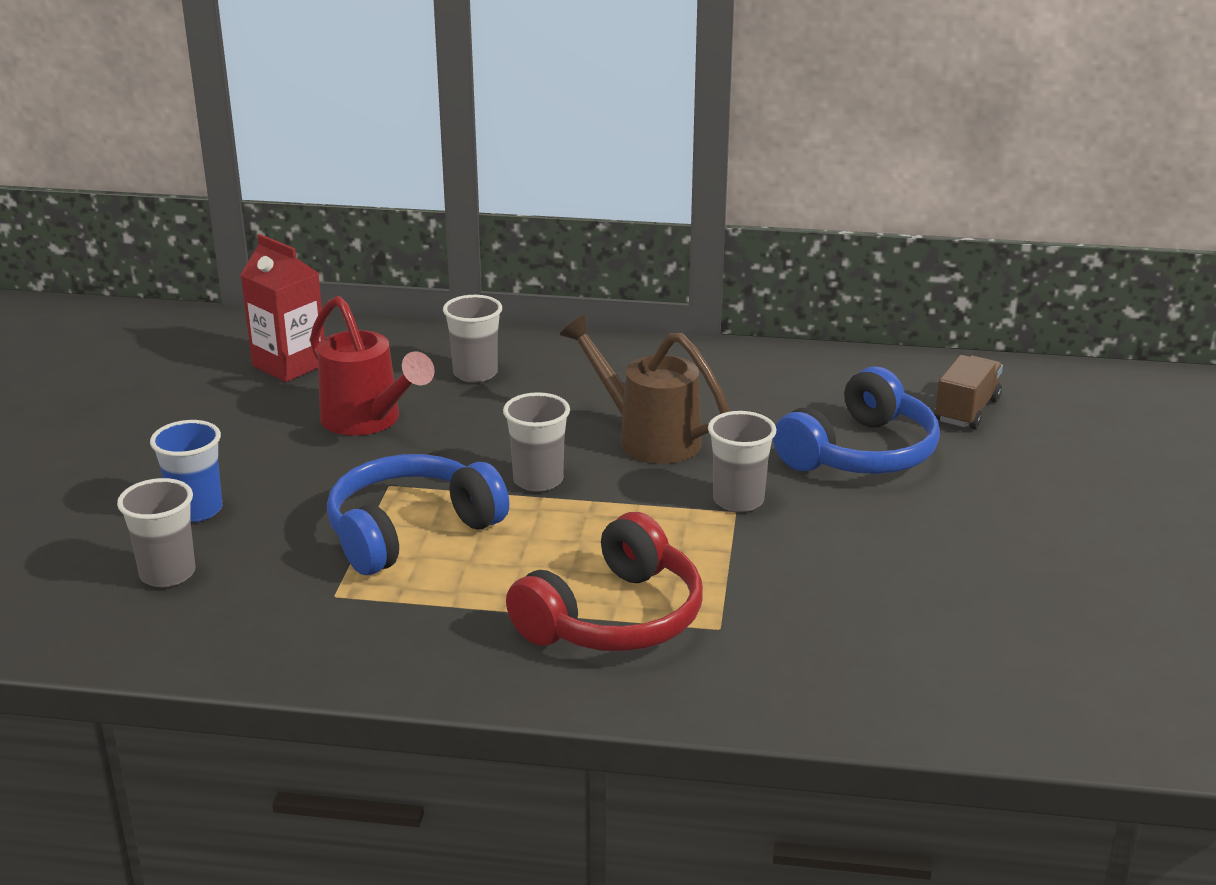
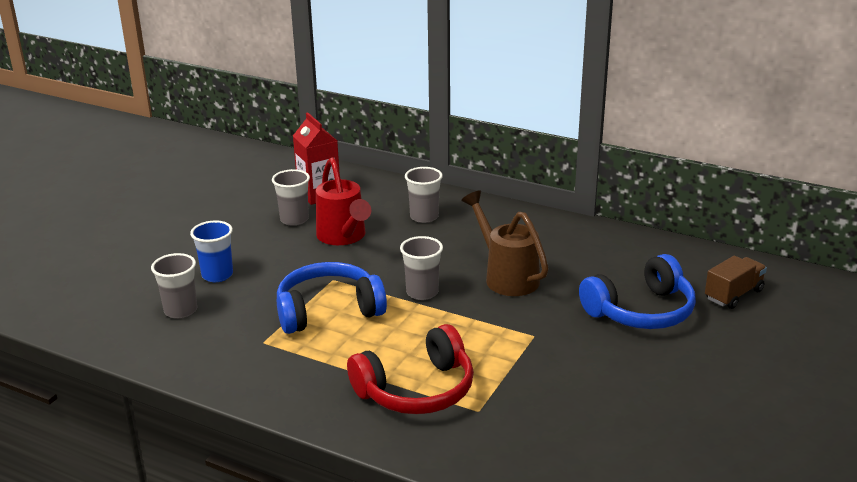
camera: 20 degrees right, 0 degrees up
(738, 500) = (540, 329): grey cup -> grey cup (294, 220)

